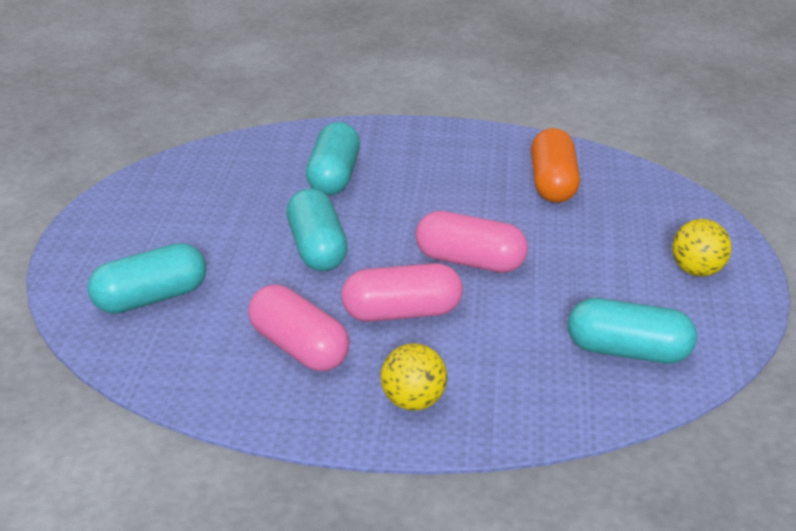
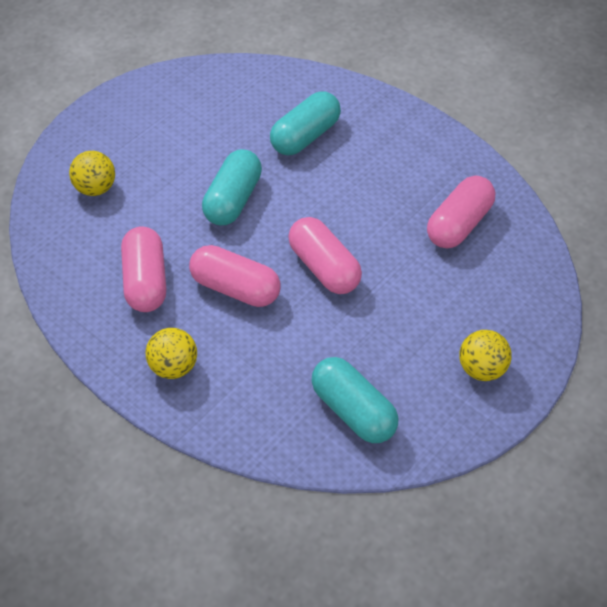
camera: 35 degrees right, 20 degrees up
(150, 298) = (96, 188): turquoise capsule -> yellow ball
(553, 183) = (458, 224): orange capsule -> pink capsule

